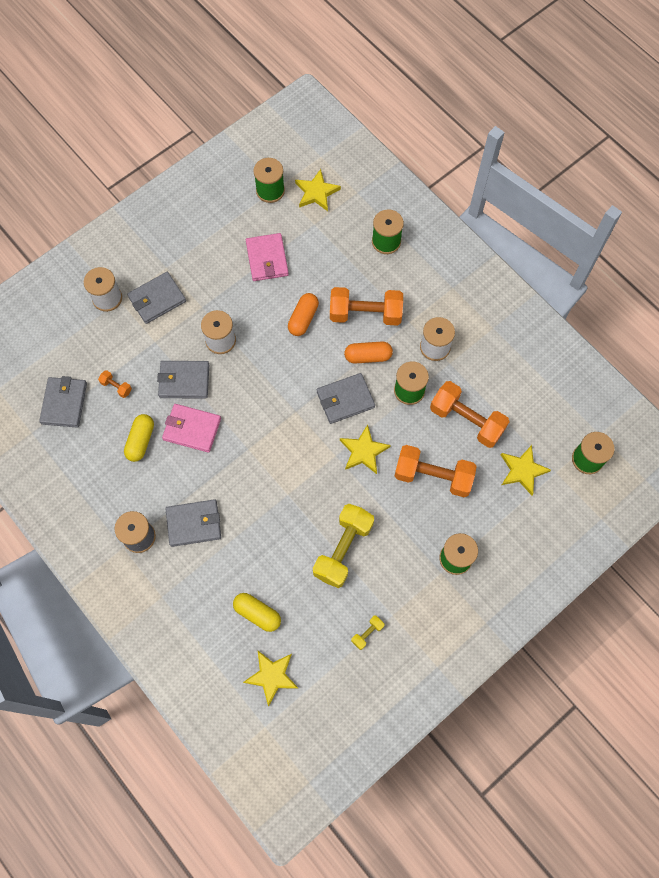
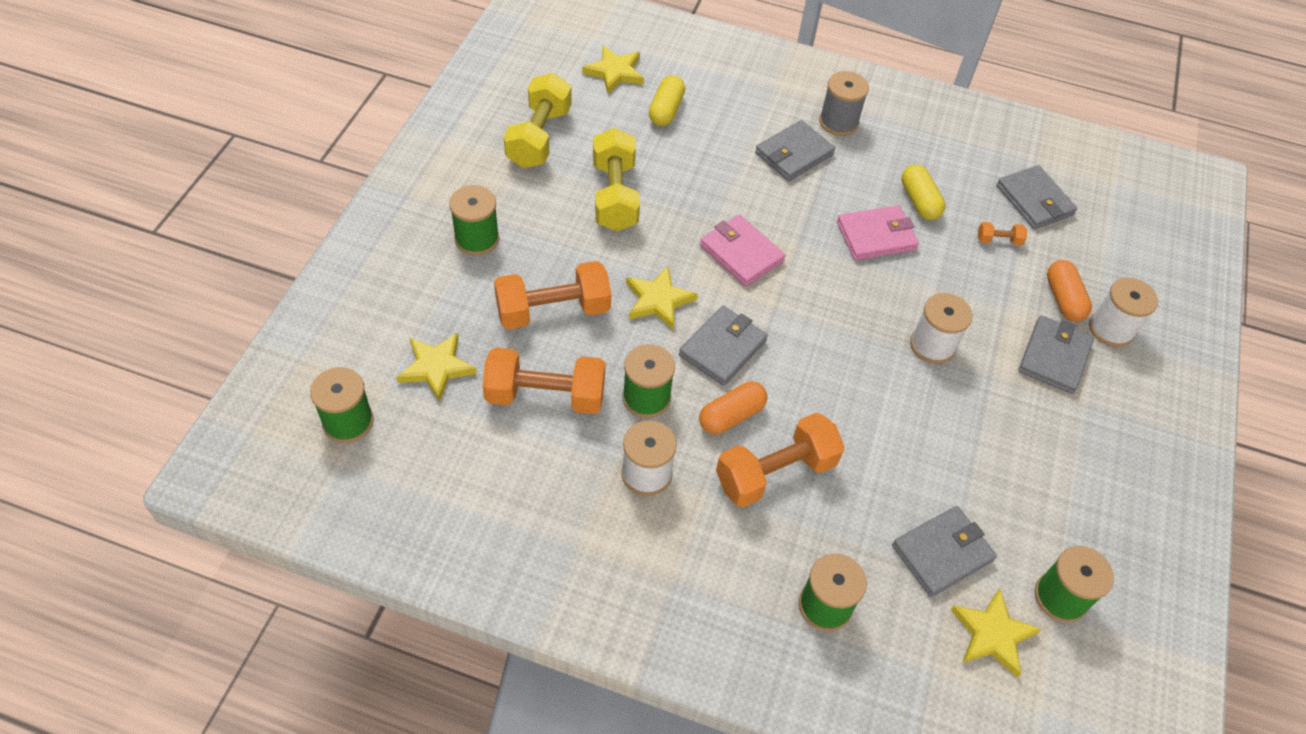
camera: 145 degrees right, 15 degrees down
(184, 381) = (931, 280): grey wallet -> grey wallet (942, 553)
(257, 613) = (666, 110): yellow capsule -> yellow capsule turned 75 degrees counterclockwise
(267, 259) = (970, 483): pink wallet -> pink wallet (741, 253)
(303, 318) = (854, 424): orange capsule -> orange capsule (1063, 299)
(367, 633) = (539, 137): yellow dumbbell -> yellow dumbbell, size x2.29

